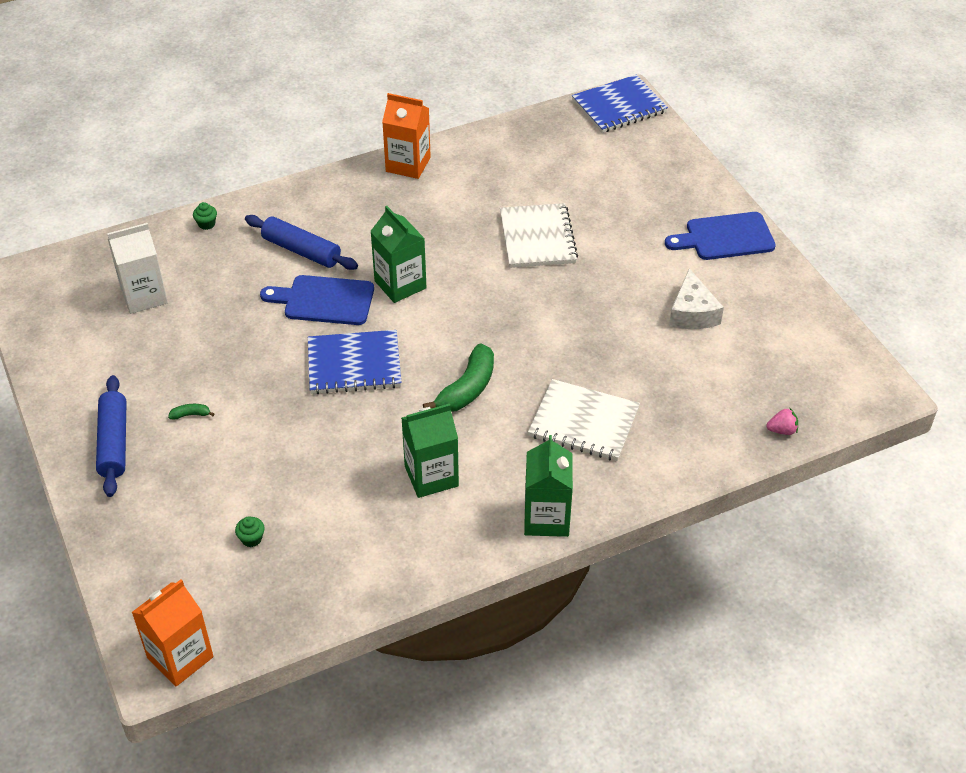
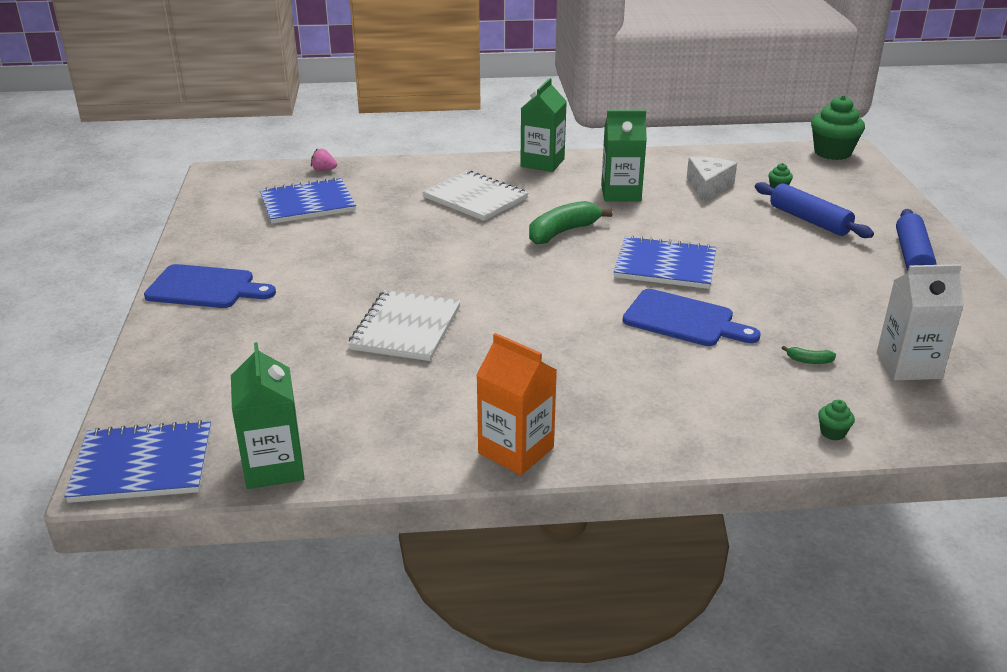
camera: 160 degrees left, 15 degrees down
(180, 657) = (832, 153): orange carton -> green cupcake
(191, 415) = (836, 261): green banana -> green banana (809, 361)
(301, 250) = (701, 373): blue rolling pin -> blue rolling pin (809, 220)
(400, 284) = (591, 317): green carton -> green carton (274, 467)
(692, 313) = (311, 241): white cheese -> white cheese (708, 187)
(744, 366) = (307, 204): none -> blue notebook

